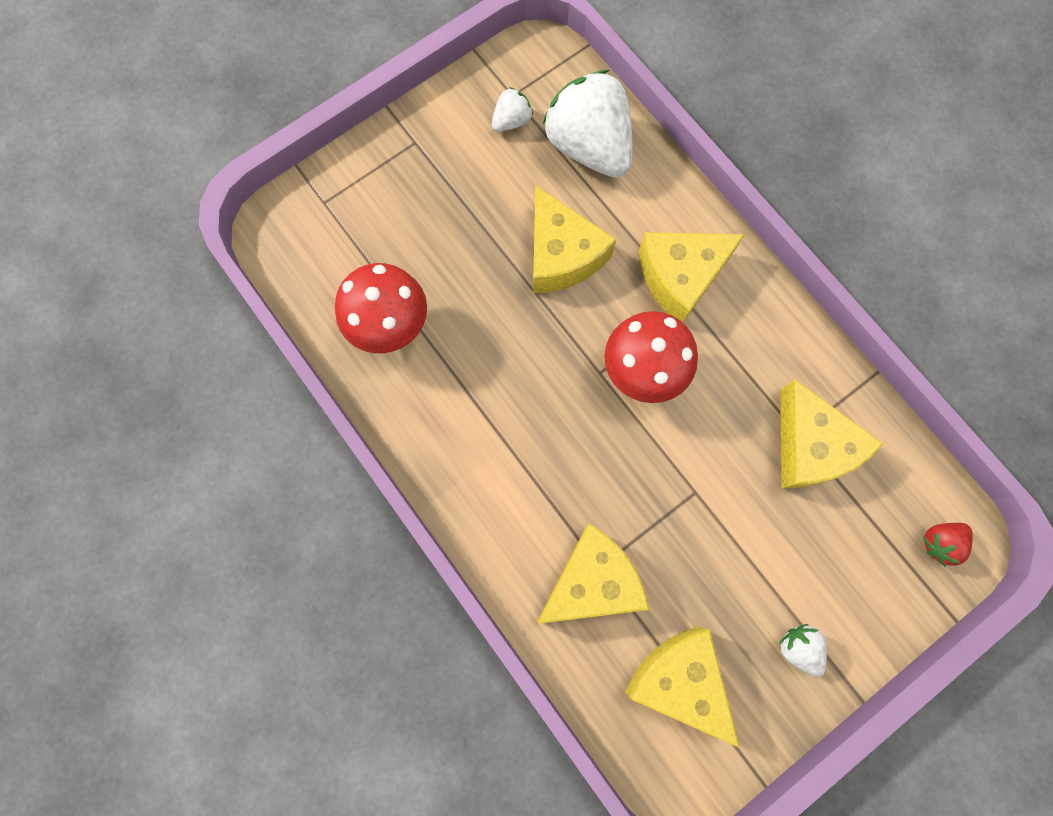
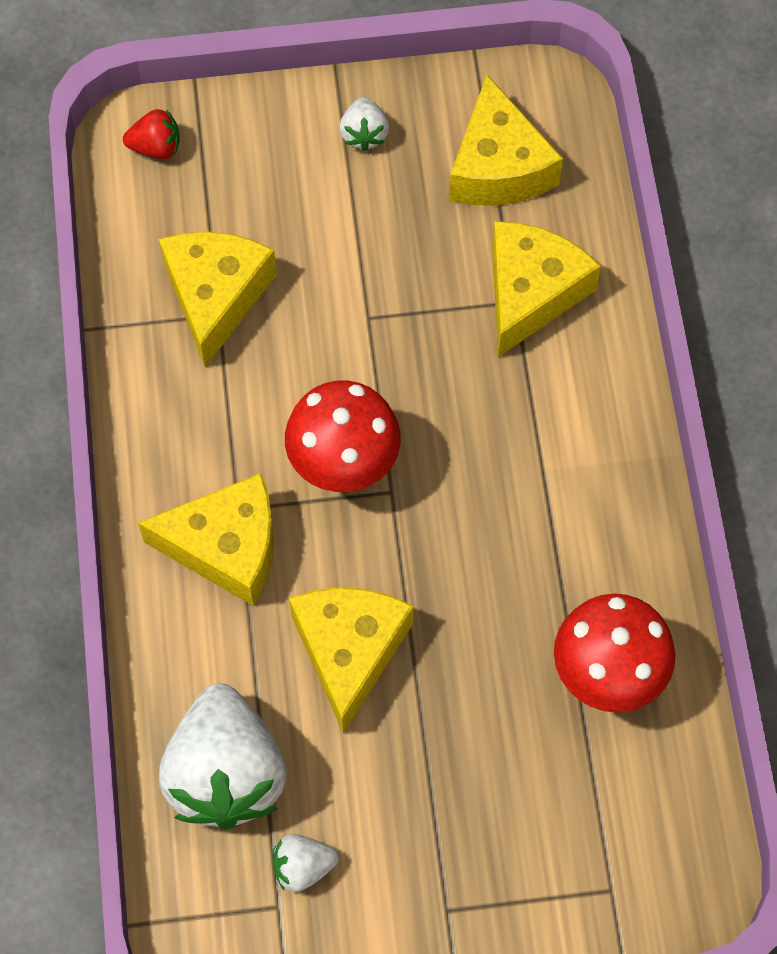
camera: 150 degrees left, 10 degrees down
(593, 581) = (531, 292): yellow cheese -> yellow cheese turned 120 degrees clockwise

